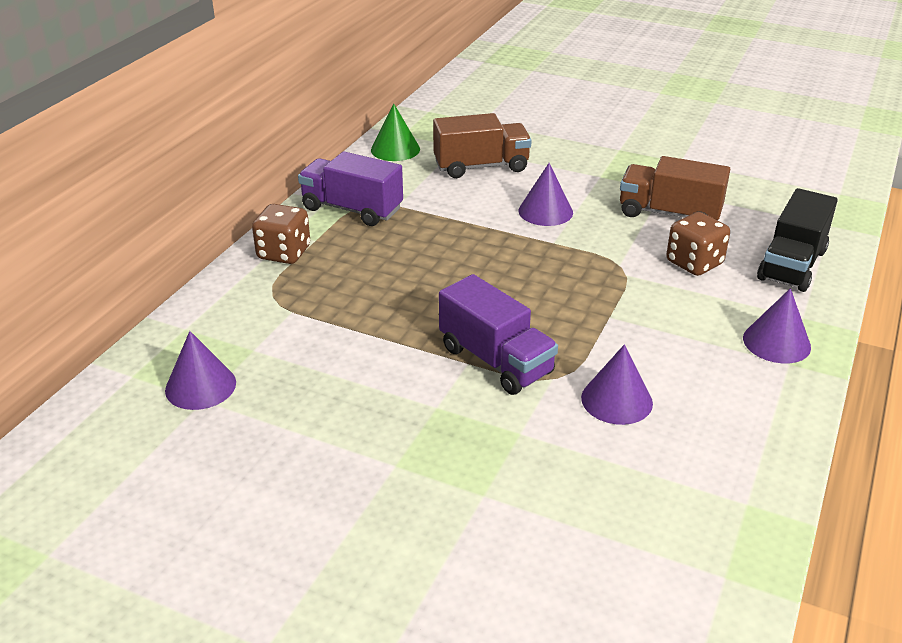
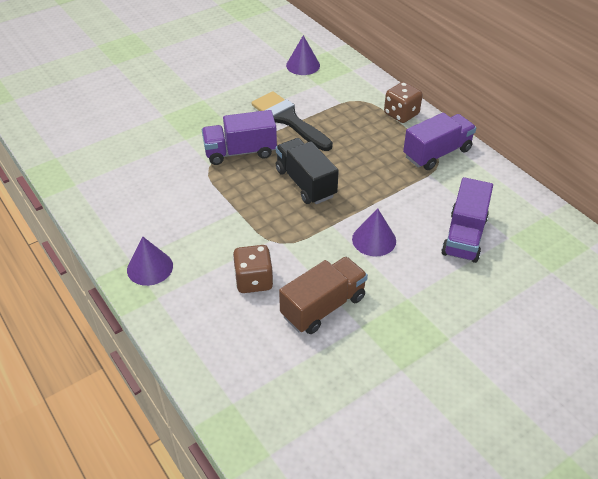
camera: 120 degrees right, 10 degrees up
(376, 344) = (288, 119): none -> black brush
(395, 149) = (519, 202): green cone -> none
(481, 166) = (464, 236): brown truck -> purple truck
(616, 400) = (173, 178): purple cone -> none
(792, 265) = (207, 334): black truck -> black truck (305, 183)

